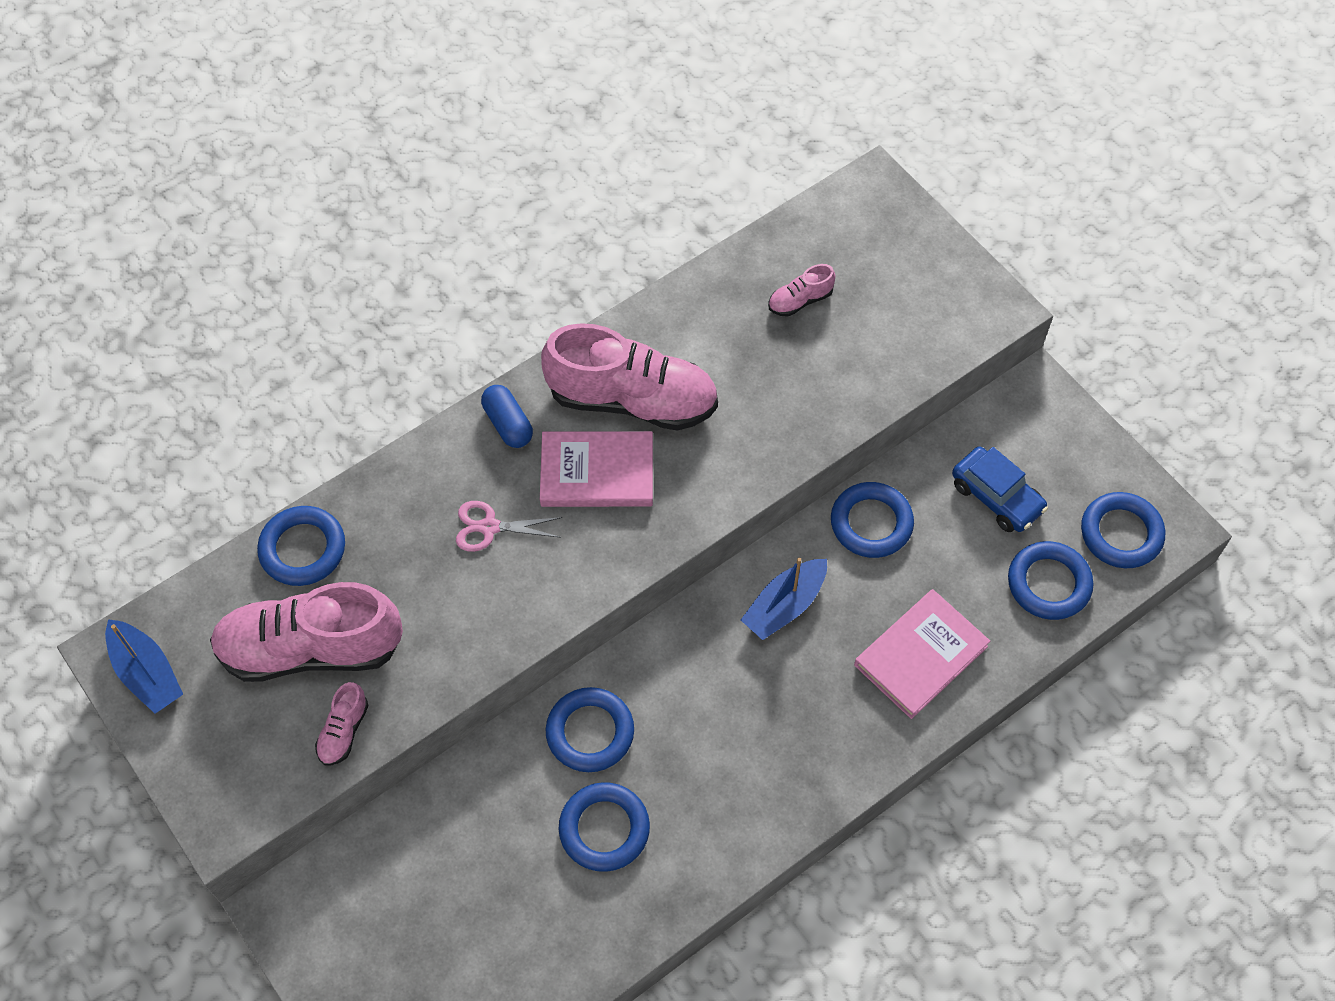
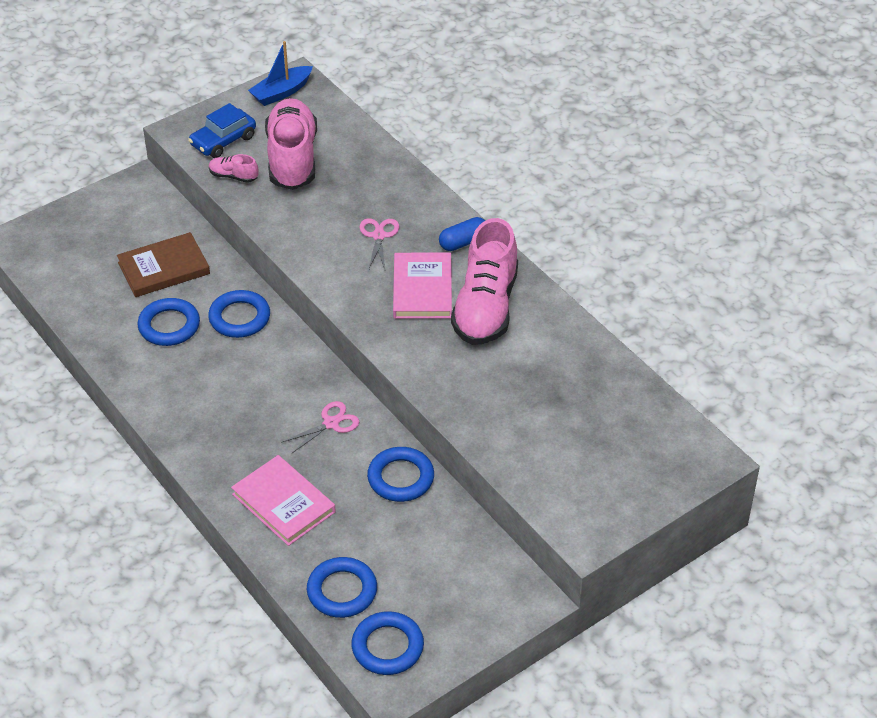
camera: 90 degrees right, 15 degrees down
(303, 549) = (365, 150): blue ring -> none
(482, 849) = (164, 268): none -> brown book
(784, 605) = (331, 423): blue boat -> pink scissors
(800, 301) = (584, 406): pink shoe -> none
(996, 497) = (424, 562): blue car -> blue car (223, 141)

